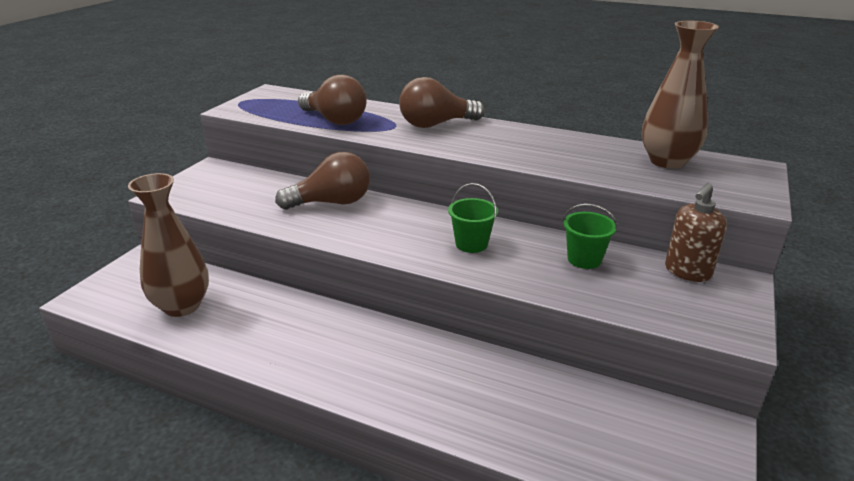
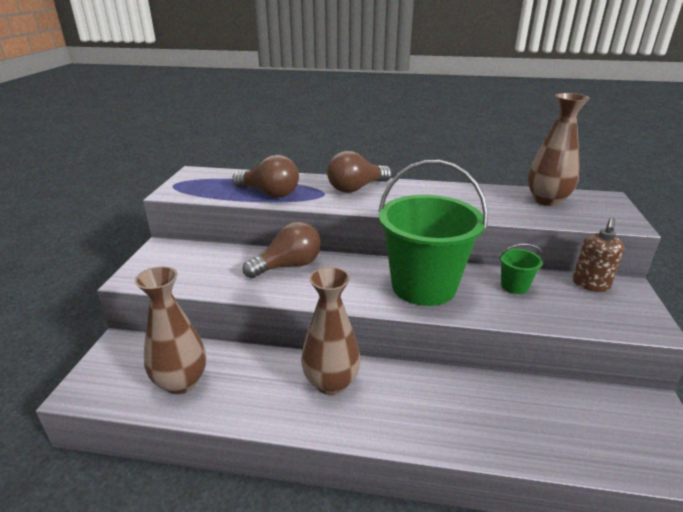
camera: 15 degrees left, 0 degrees up
(333, 334) = (331, 382): none -> brown vase
(471, 244) = (423, 286): green bucket -> green bucket, size x2.42

